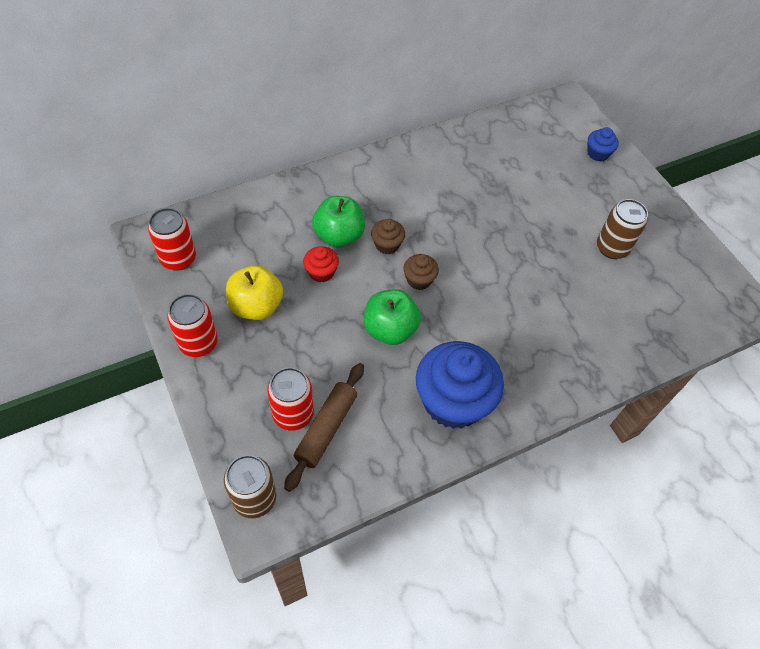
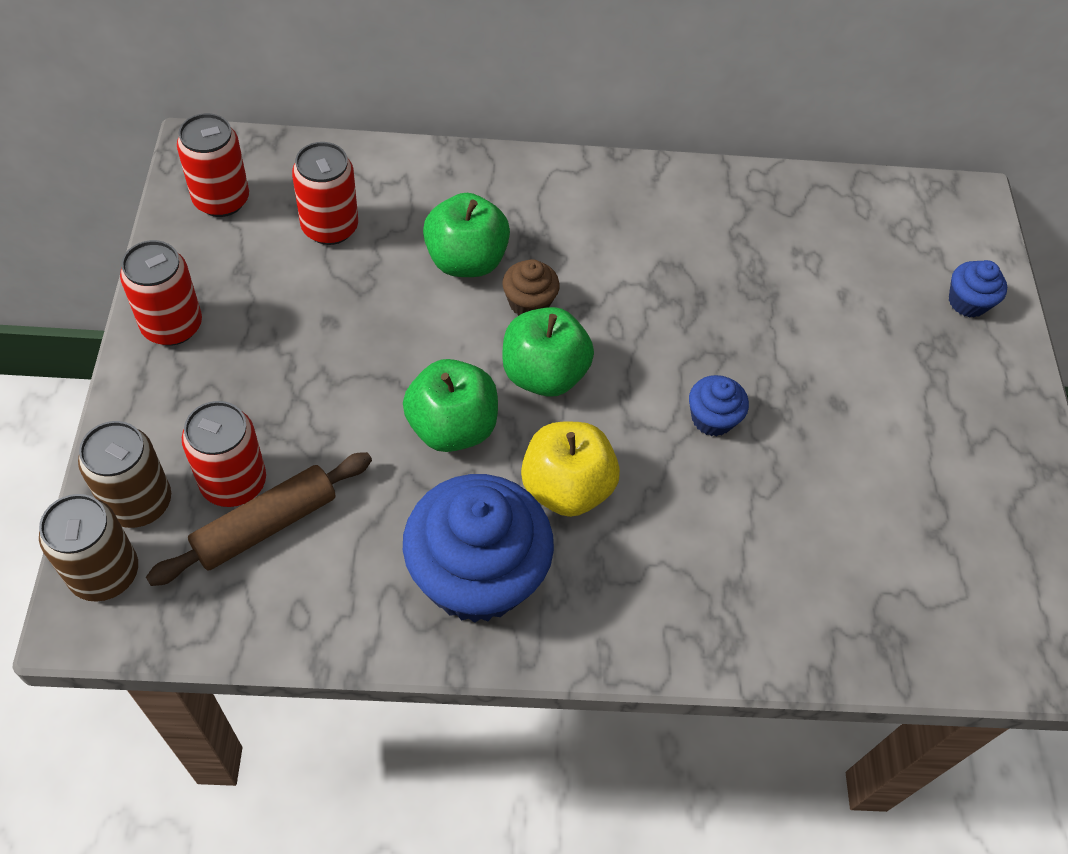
camera: 25 degrees right, 0 degrees up
(252, 248) = (330, 227): none -> red can
(256, 306) = (283, 310): yellow apple -> yellow apple (566, 488)
(321, 272) = (405, 302): red cupcake -> none
(419, 280) = (543, 374): brown cupcake -> green apple
(516, 265) = (712, 418): none -> blue cupcake
(612, 248) = (892, 459): brown can -> brown can (139, 502)

